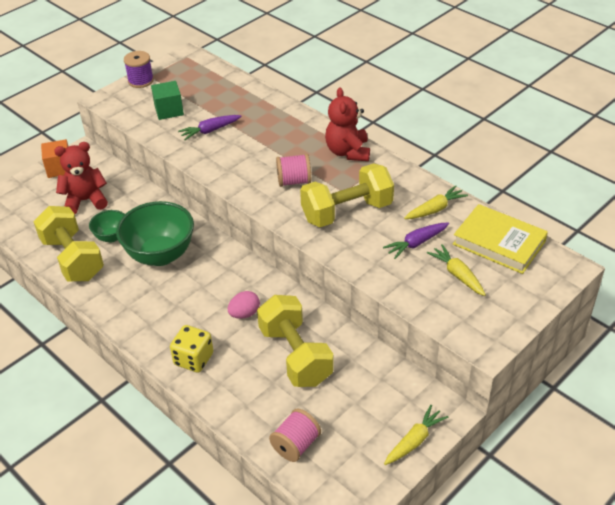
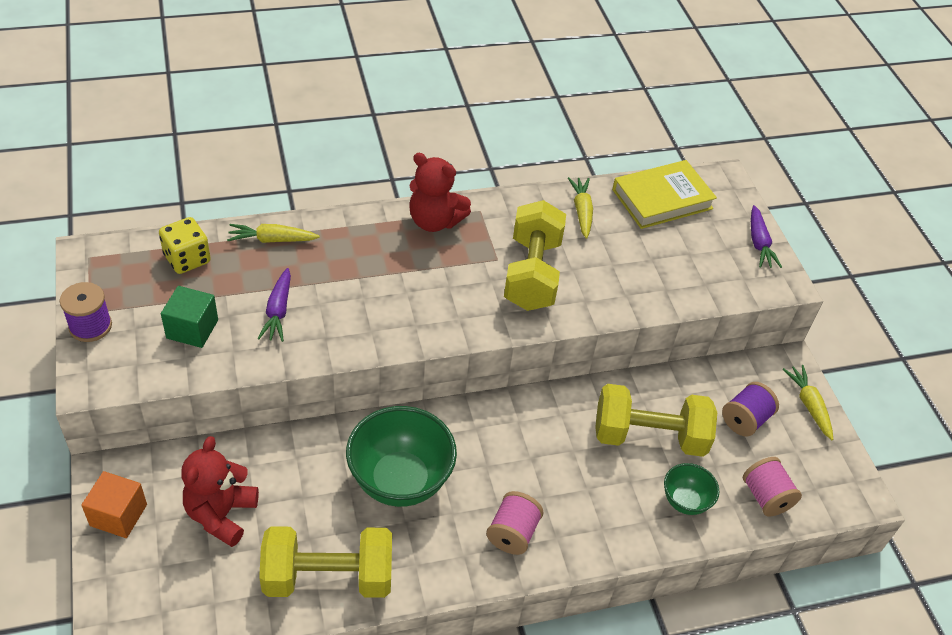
camera: 65 degrees left, 5 degrees up
(112, 237) = (322, 516): green bowl -> green bowl (685, 501)
(193, 359) = (595, 528): yellow dice -> yellow dice (187, 259)
(244, 314) = (559, 448): pink egg -> none
(294, 181) = (445, 287): pink spool -> pink spool (512, 533)
(361, 405) = (745, 420): none -> purple spool
(416, 243) = (620, 252): purple carrot -> purple carrot (759, 243)
(457, 275) = (683, 249): yellow carrot -> yellow carrot (271, 240)

